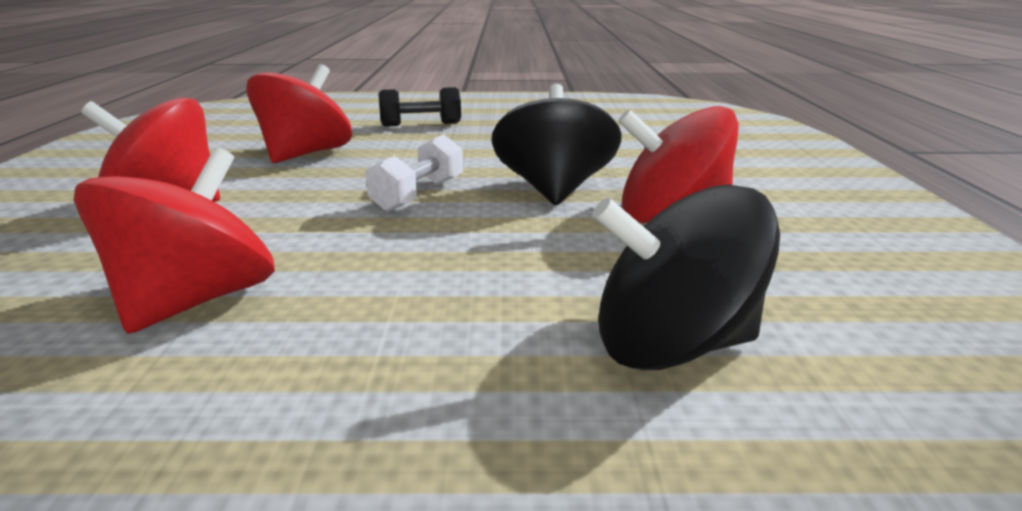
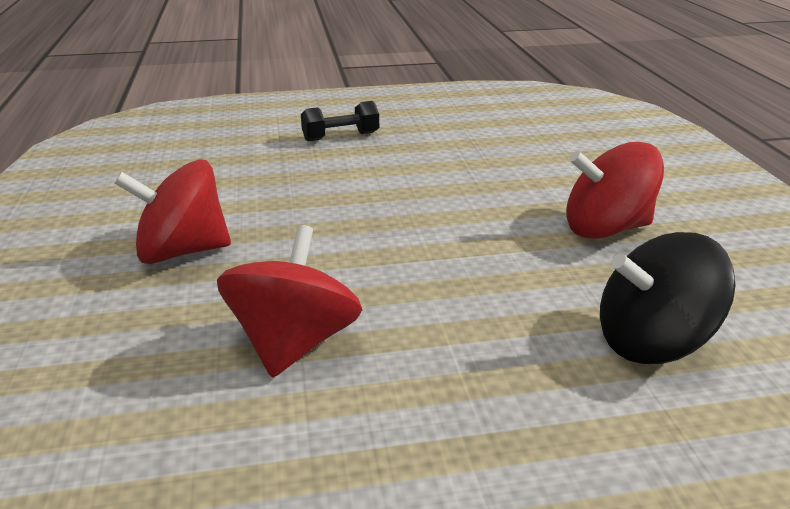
camera: 10 degrees left, 5 degrees up
(306, 154) = (260, 182): red spinning top -> none
(419, 195) = (394, 222): white dumbbell -> none
(554, 190) = (502, 208): black spinning top -> none

